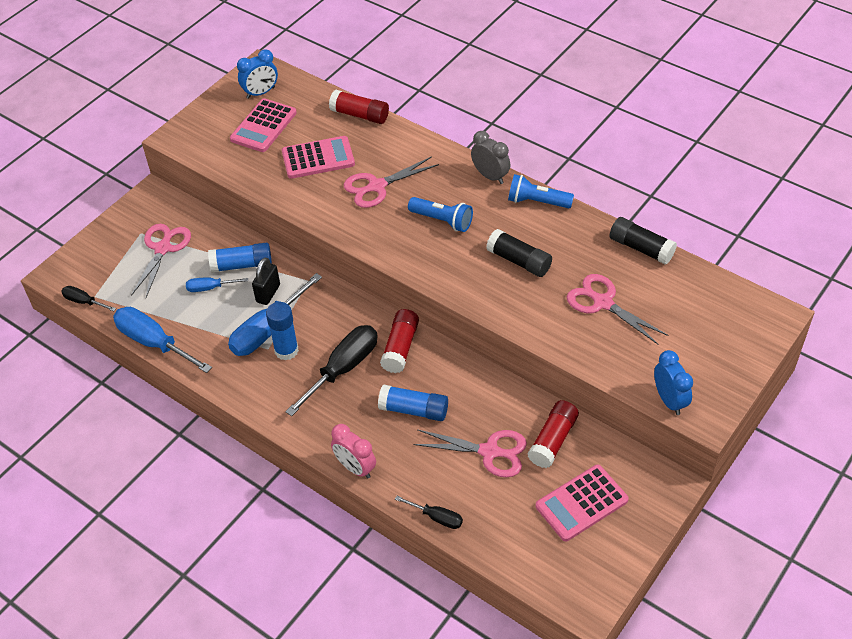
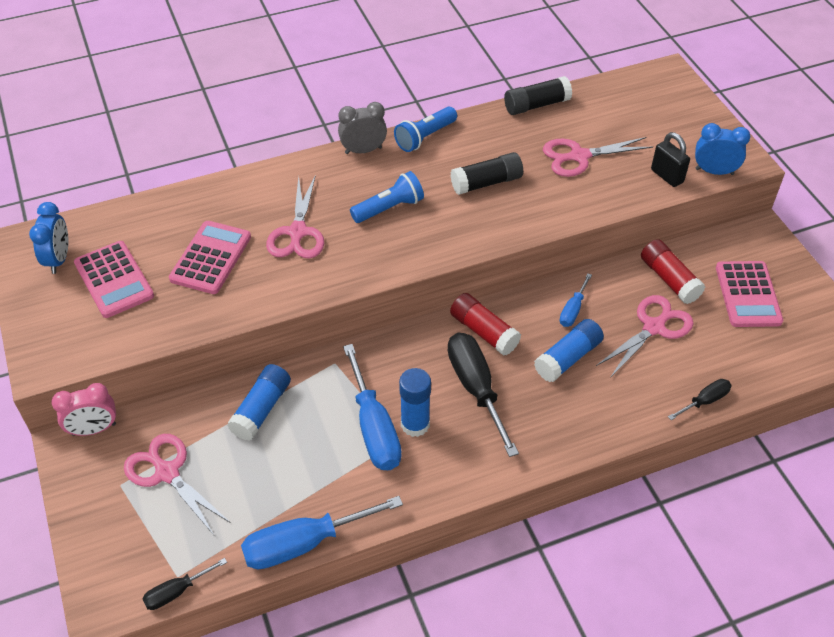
camera: 60 degrees left, 0 degrees up
(210, 288) = (269, 453): blue screwdriver -> blue screwdriver (573, 310)
(268, 293) = (323, 404): black padlock -> black padlock (667, 176)
(355, 468) = (607, 436): pink clock -> pink clock (94, 429)
(360, 115) = (183, 199): red glue stick -> none

